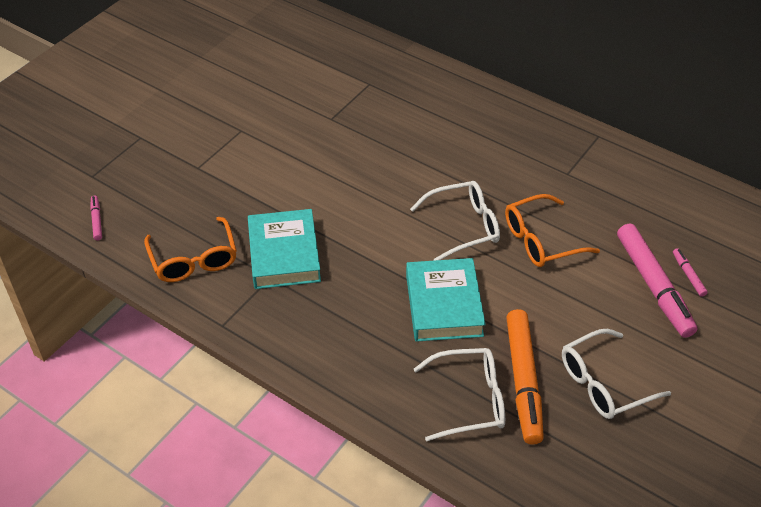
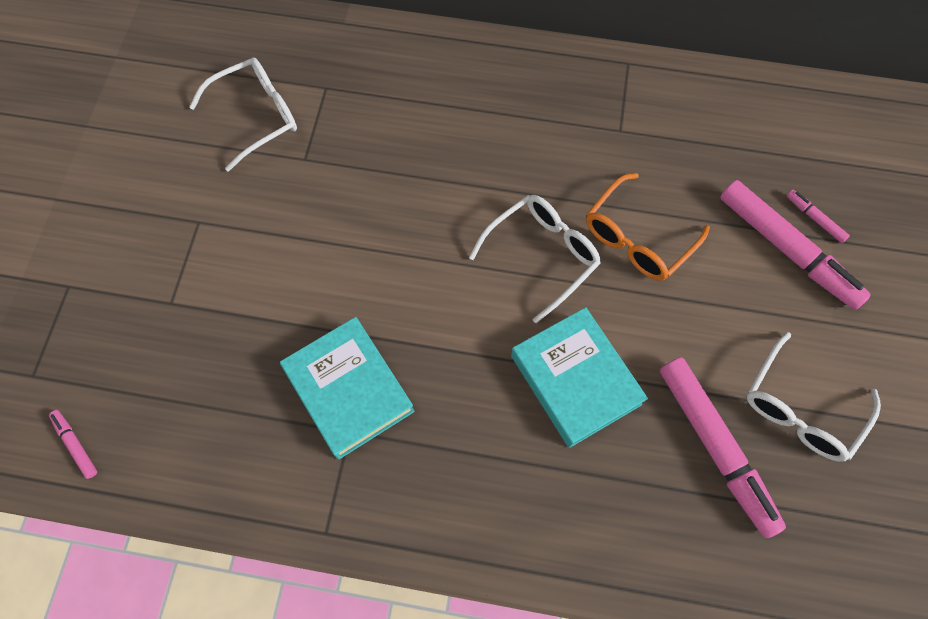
camera: 25 degrees left, 20 degrees up
(194, 259) = (238, 449): orange glasses -> none
(469, 400) = (670, 502): white glasses -> white glasses (256, 116)
(523, 381) = (715, 447): orange marker -> pink marker

